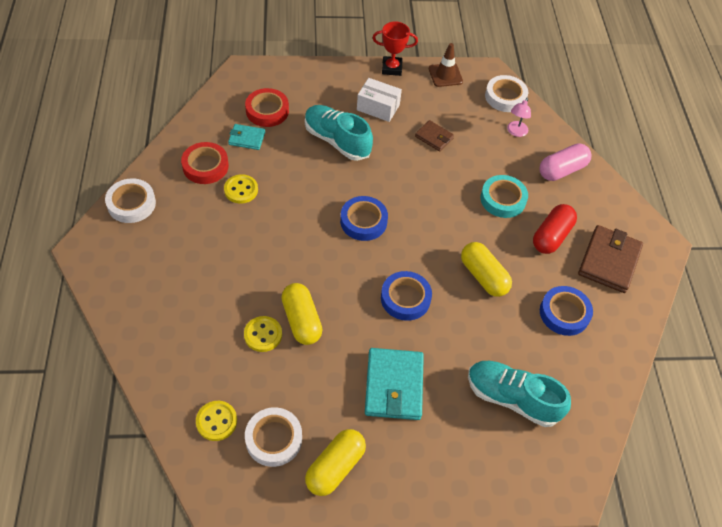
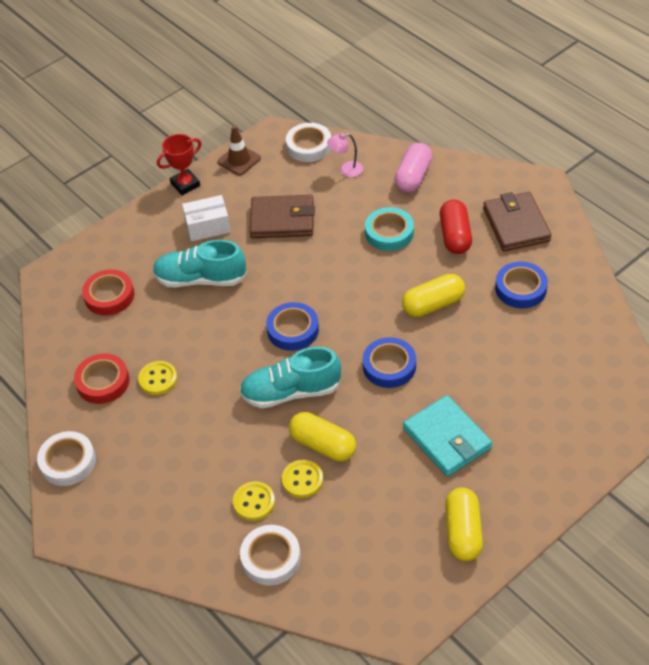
camera: 30 degrees left, 5 degrees down
(216, 421) = (334, 573): yellow button -> yellow button (254, 502)
(247, 138) = (116, 332): turquoise wallet -> none
(274, 439) = (394, 550): white tape -> white tape (271, 558)
(434, 137) = (282, 220): brown wallet -> brown wallet, size x1.81
(483, 276) = (433, 304): yellow capsule -> yellow capsule turned 45 degrees counterclockwise
(512, 398) = (543, 380): turquoise shoe -> turquoise shoe (291, 392)
(515, 132) = (346, 170): pink lamp -> pink lamp turned 90 degrees clockwise

